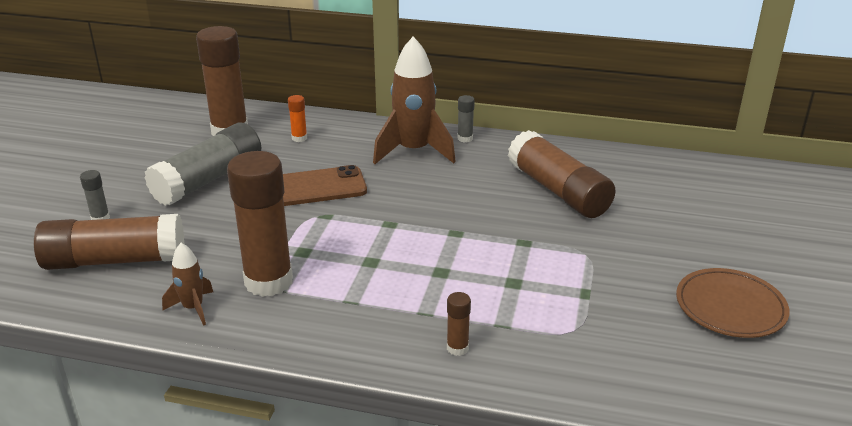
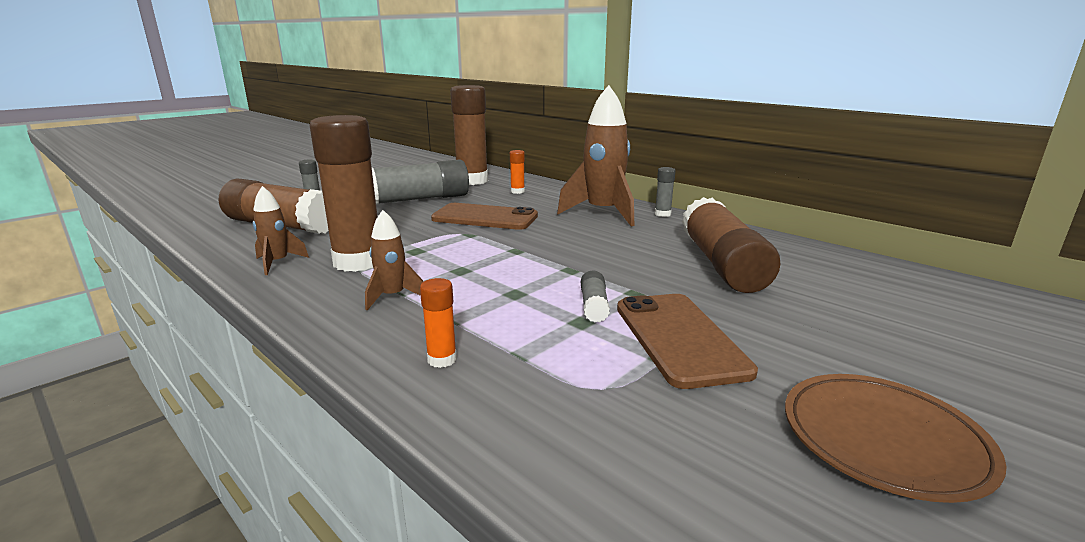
camera: 30 degrees right, 10 degrees down
(351, 308) = (393, 297): none -> brown rocket
(457, 348) = (442, 359): brown glue stick -> orange glue stick
(508, 264) = (594, 306): none -> grey glue stick
(585, 274) = (679, 338): none -> brown phone

